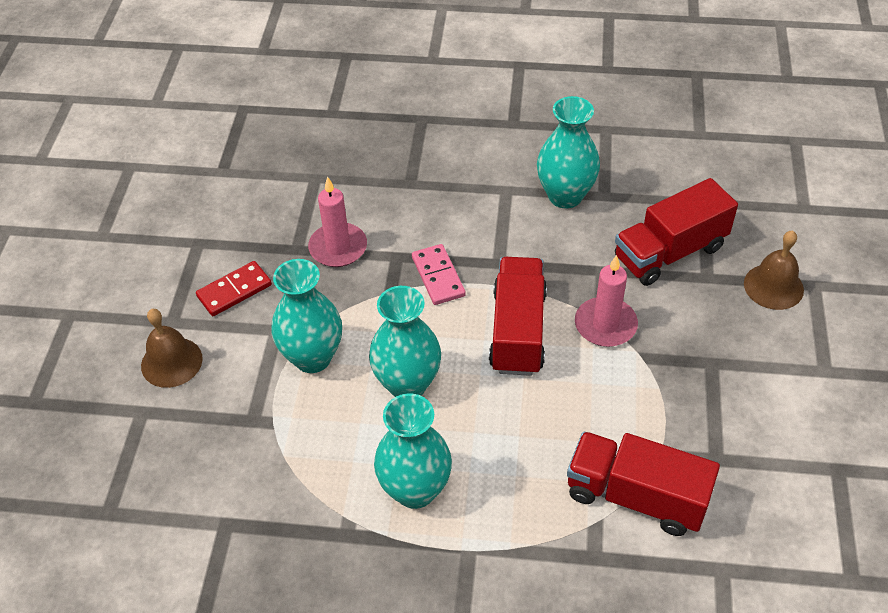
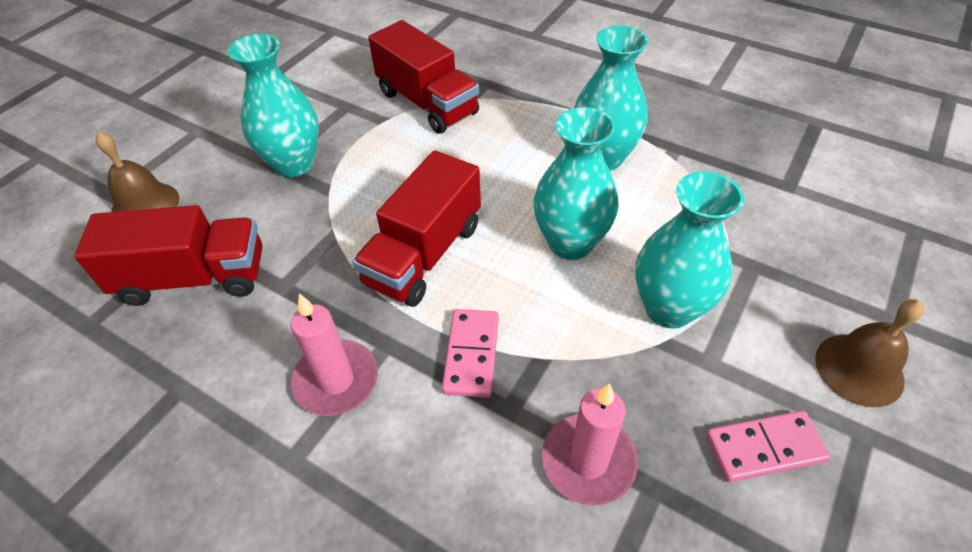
camera: 155 degrees left, 0 degrees up
(234, 291) = (764, 448): red domino -> pink domino
(565, 196) = (226, 410): turquoise vase -> turquoise vase (294, 164)
(605, 325) = (333, 228): pink candle -> pink candle (336, 380)

